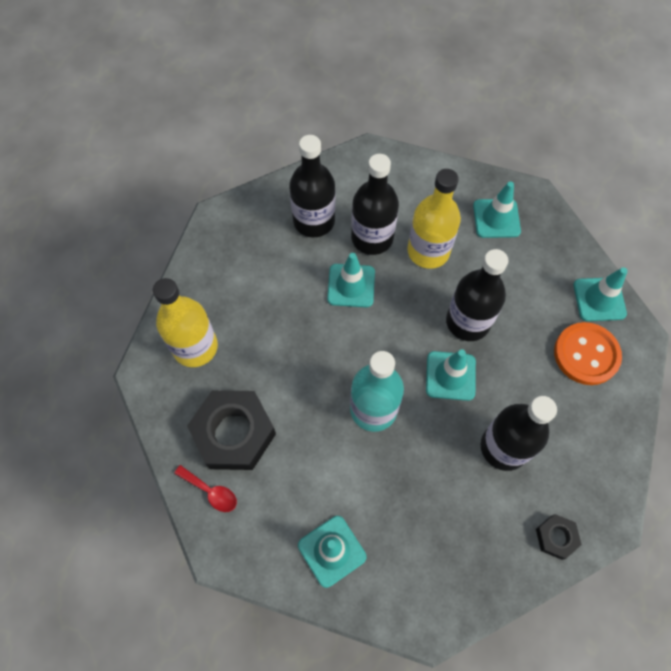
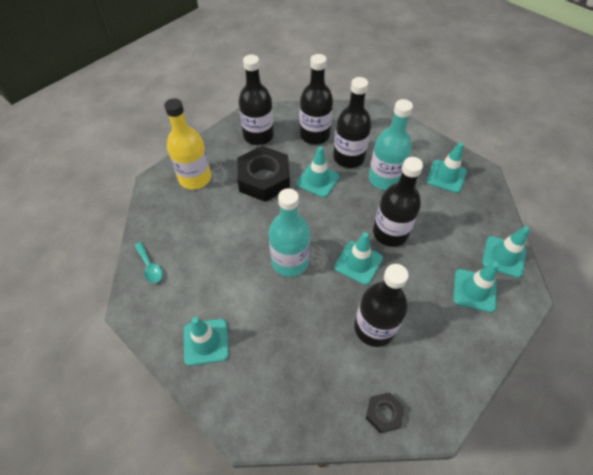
camera: 25 degrees right, 10 degrees down
(211, 491) = (150, 267): red spoon -> turquoise spoon
(234, 433) = (187, 237): black nut -> black nut (264, 179)
(242, 250) = (258, 135): none -> black bottle
(428, 251) = (384, 179): yellow bottle -> turquoise bottle
(586, 354) = (474, 290): orange button -> turquoise traffic cone

